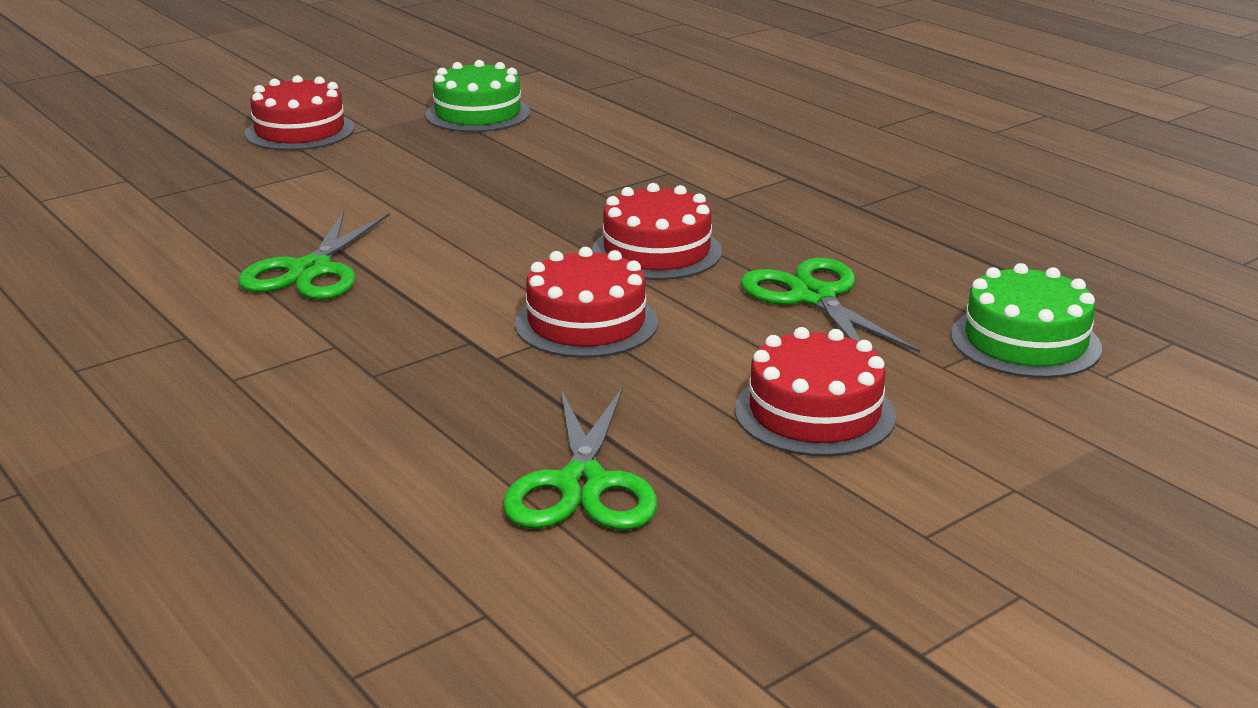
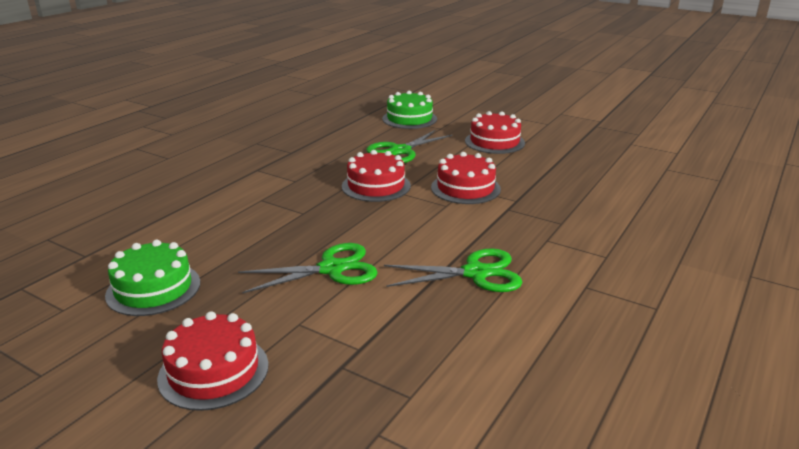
camera: 110 degrees left, 0 degrees up
(582, 485) = (584, 168): green scissors -> green scissors (331, 269)

